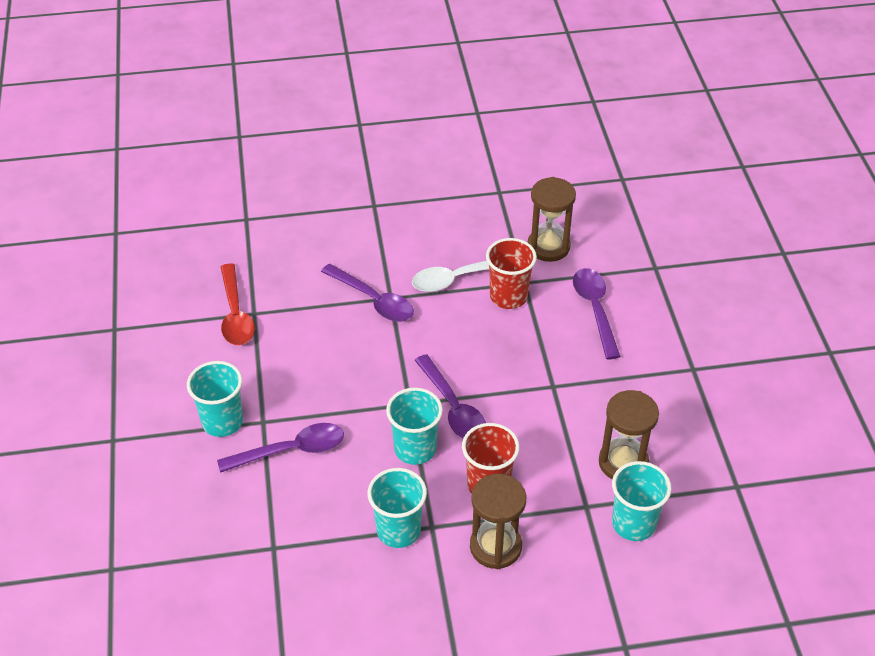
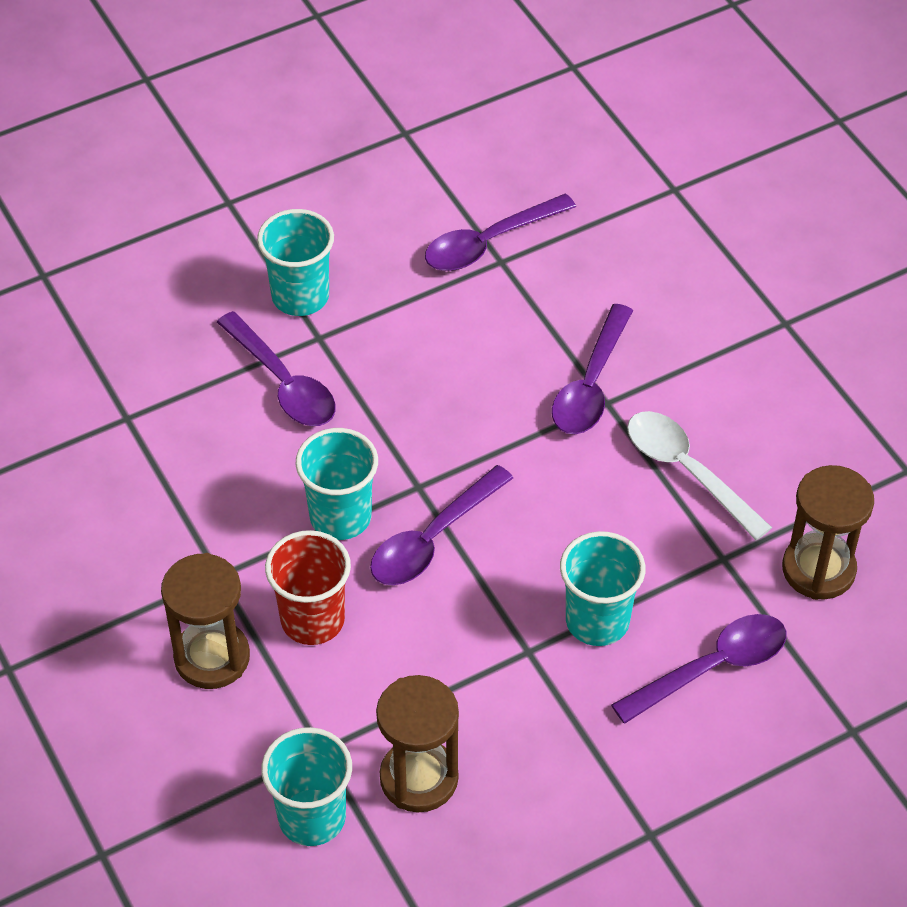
camera: 70 degrees right, 5 degrees up
(235, 314) = (489, 242): red spoon -> purple spoon
(398, 530) = (199, 540): turquoise cup -> turquoise cup (597, 621)
(508, 296) = (682, 546): red cup -> none

